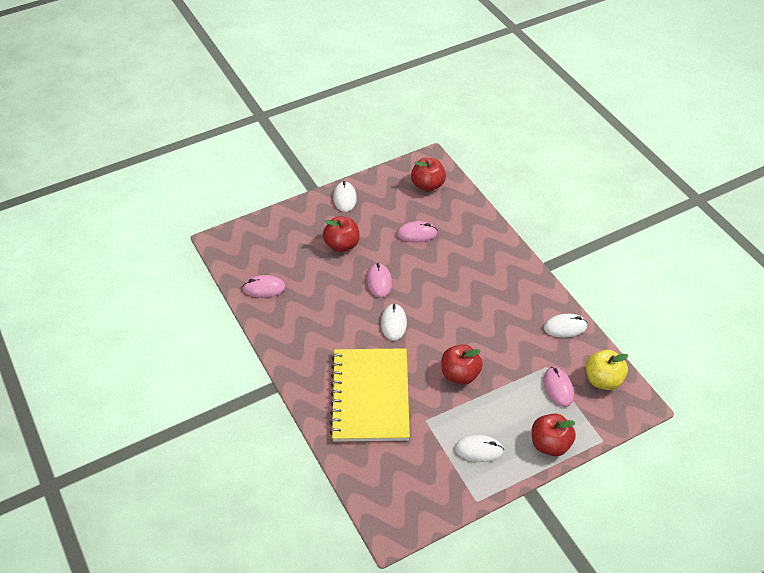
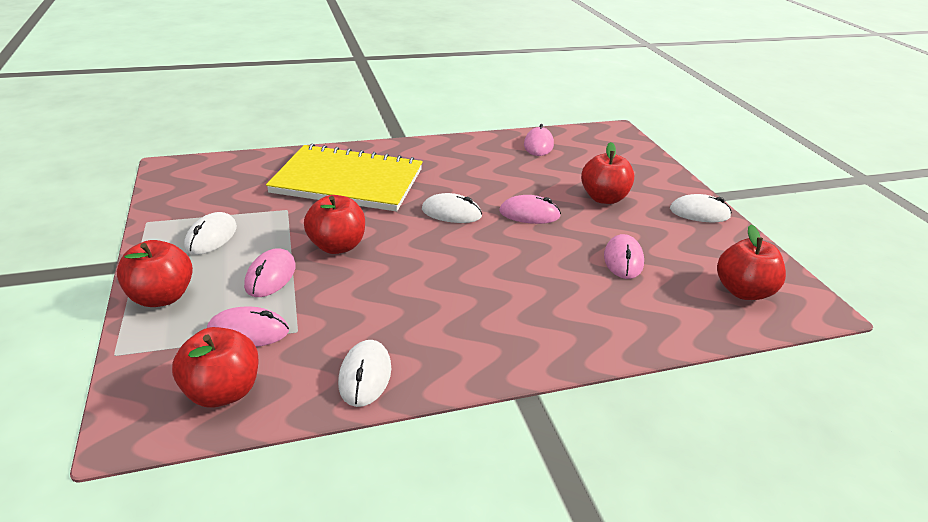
camera: 100 degrees right, 15 degrees down
(506, 398) = (271, 276): none -> pink mouse
(603, 380) = (223, 392): yellow apple -> red apple

